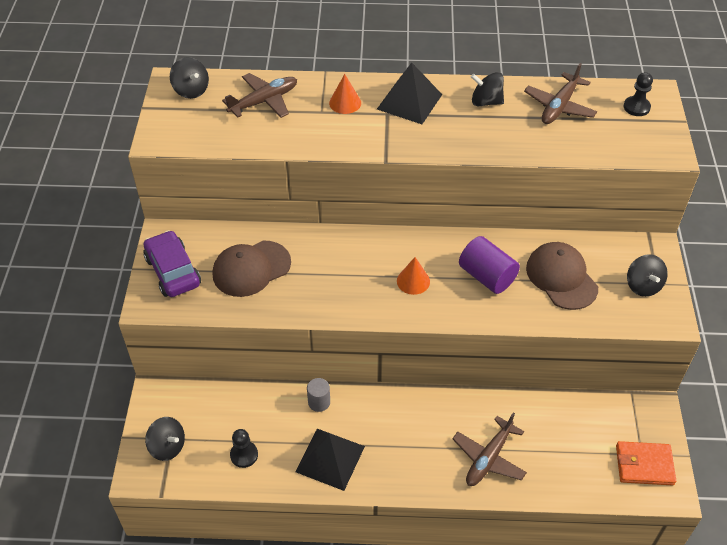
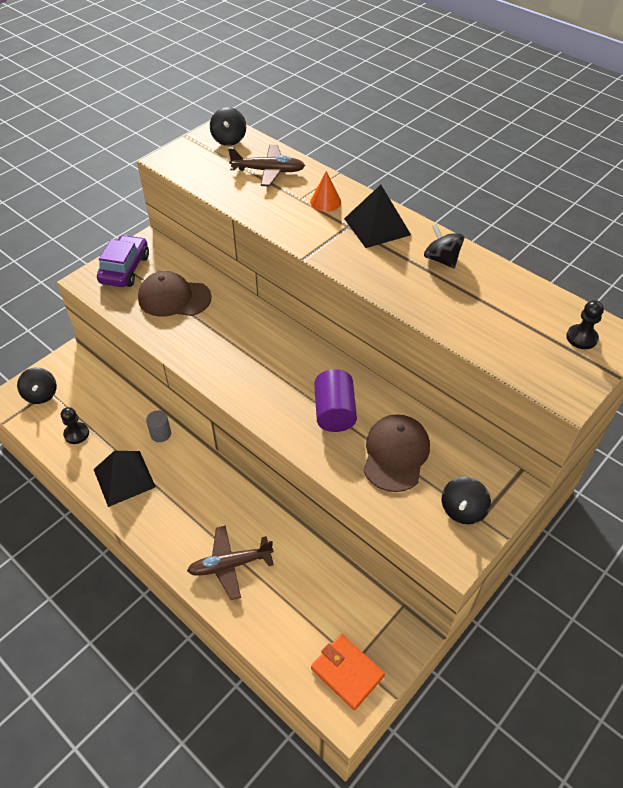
camera: 40 degrees right, 0 degrees up
(413, 281) = (273, 378): orange cone -> none
(559, 106) = (504, 297): brown plane -> none

